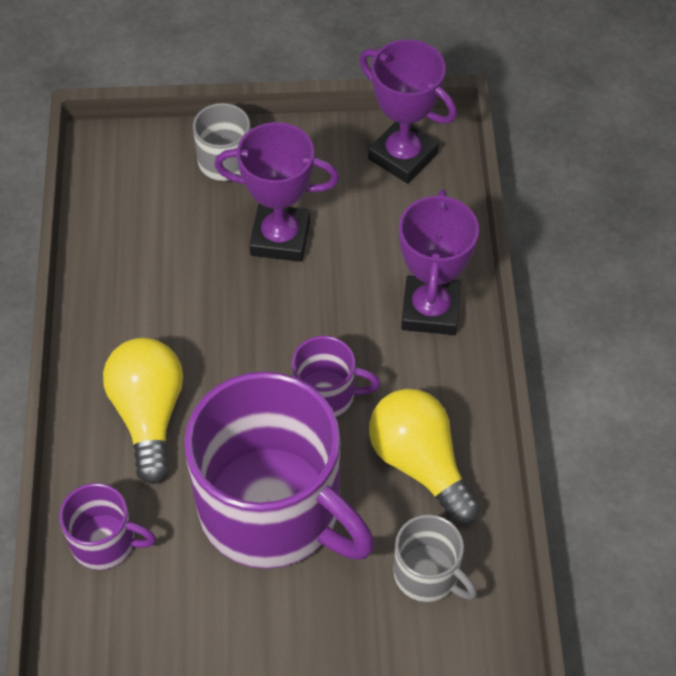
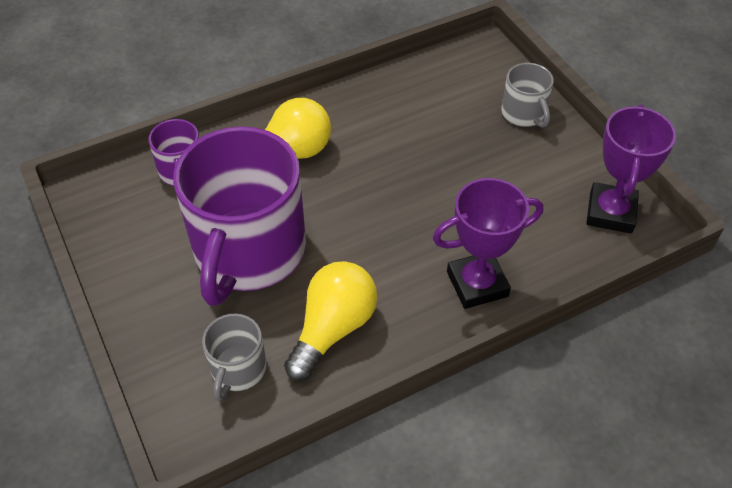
camera: 65 degrees right, 5 degrees down
(280, 238) = (479, 168): purple trophy -> none
(326, 394) = (361, 246): purple mug -> none

